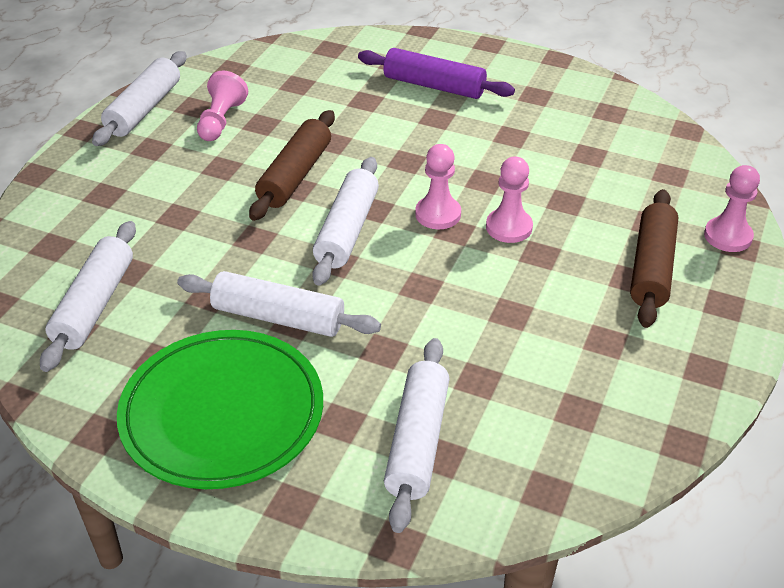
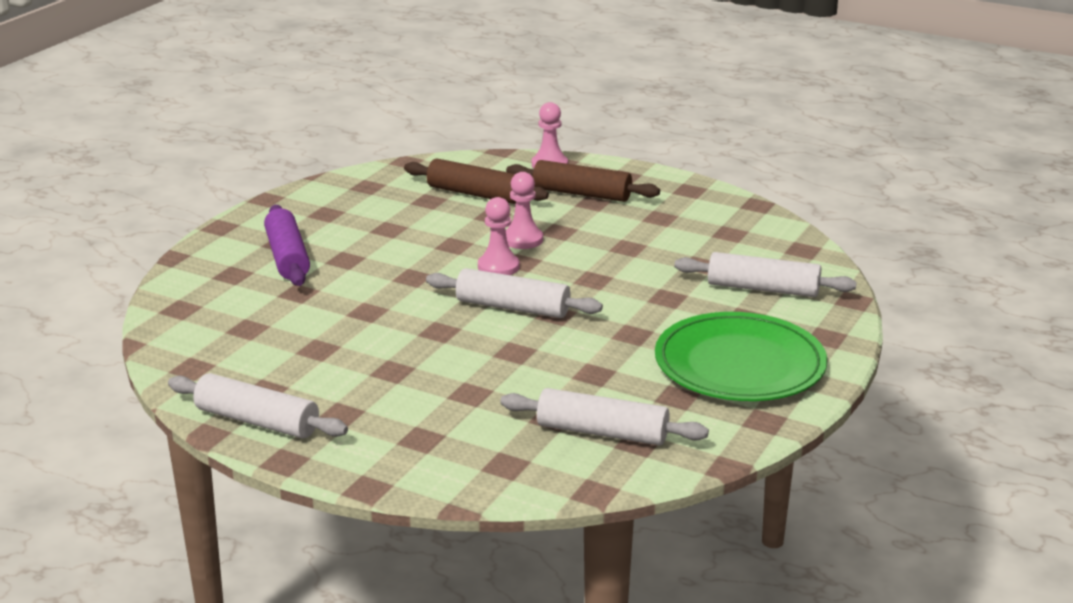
camera: 85 degrees left, 15 degrees down
(221, 121) = (303, 372): pink pawn -> none
(278, 317) = (627, 340): white rolling pin -> none
(295, 175) = (419, 331): brown rolling pin -> brown rolling pin (475, 194)
(434, 86) = (288, 257): purple rolling pin -> purple rolling pin turned 45 degrees counterclockwise

